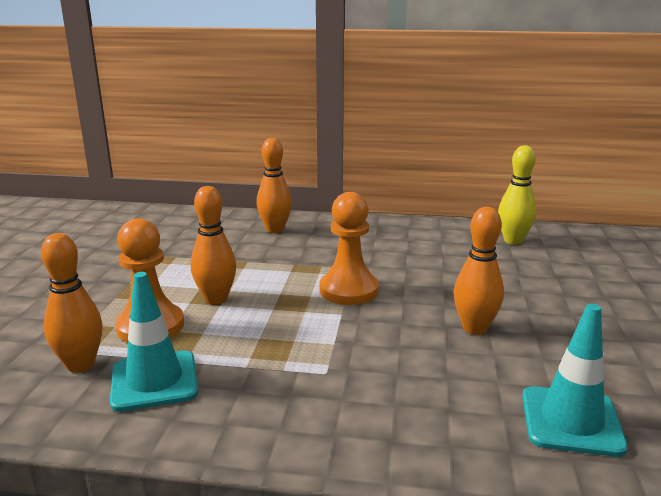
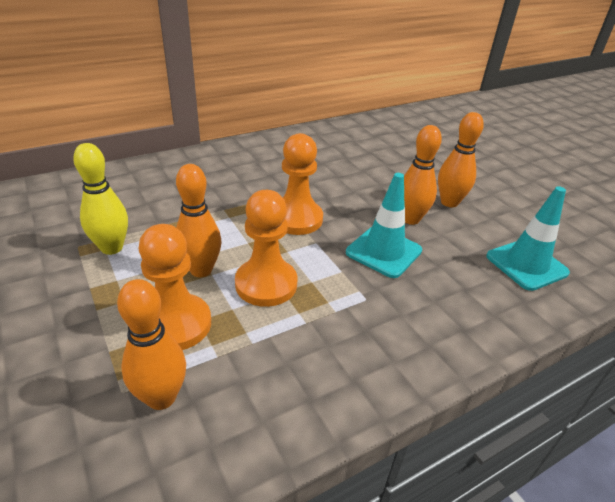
camera: 40 degrees left, 15 degrees up
(154, 381) = (252, 375): turquoise traffic cone -> turquoise traffic cone (383, 251)
(252, 327) = (266, 284): none -> orange pawn
(275, 230) = (164, 179): orange bowling pin -> orange bowling pin (449, 202)
(513, 241) = (353, 136): yellow bowling pin -> yellow bowling pin (112, 248)

